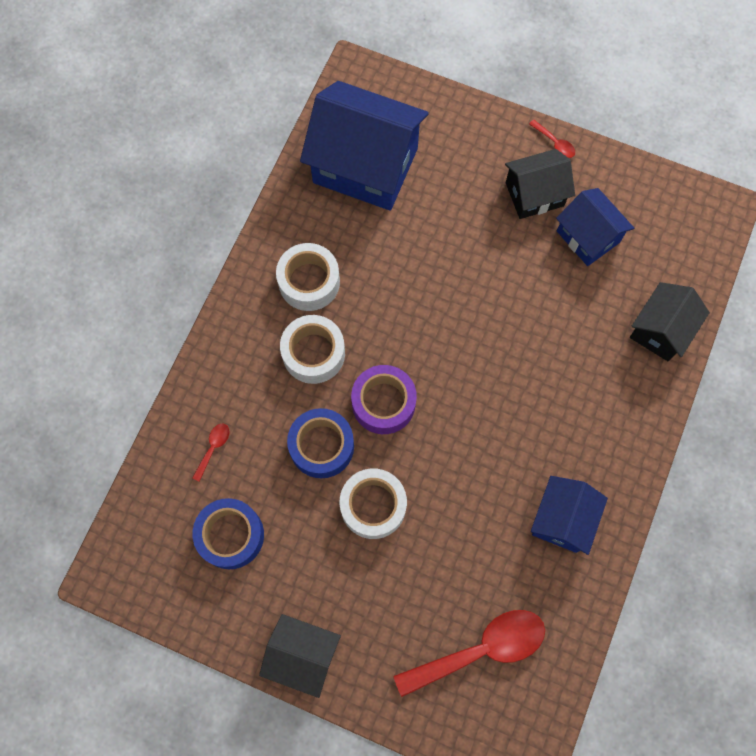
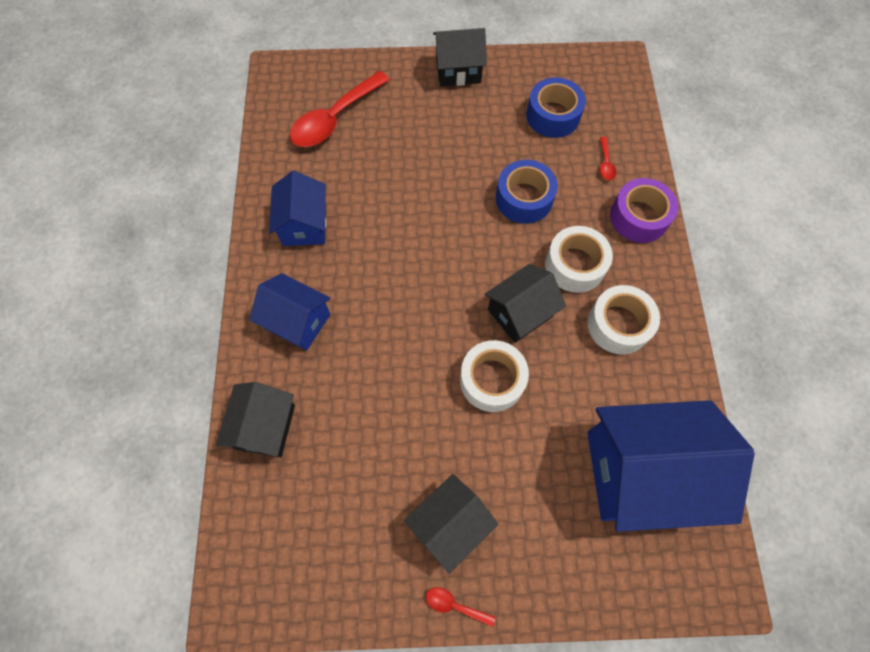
camera: 155 degrees right, 5 degrees down
(373, 506) = (460, 175): white tape -> white tape (492, 380)
(383, 403) = (493, 251): purple tape -> purple tape (639, 217)
(391, 331) = (520, 313): none -> black house
(588, 236) = (373, 498): blue house -> blue house (298, 321)

